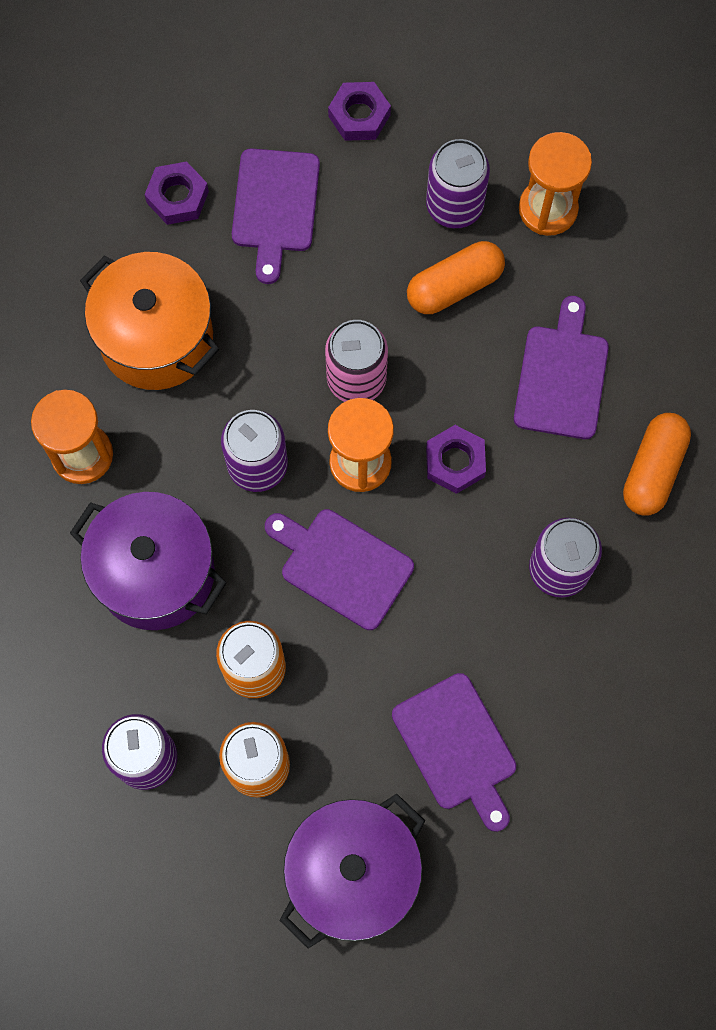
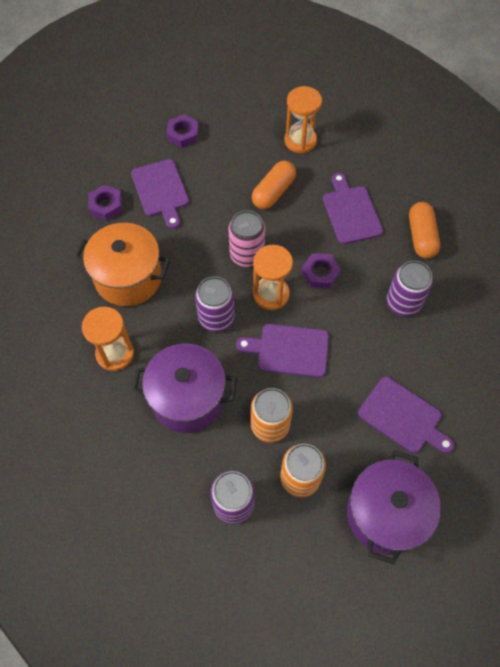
camera: 25 degrees left, 10 degrees down
(454, 206) = (253, 156): purple can -> none

